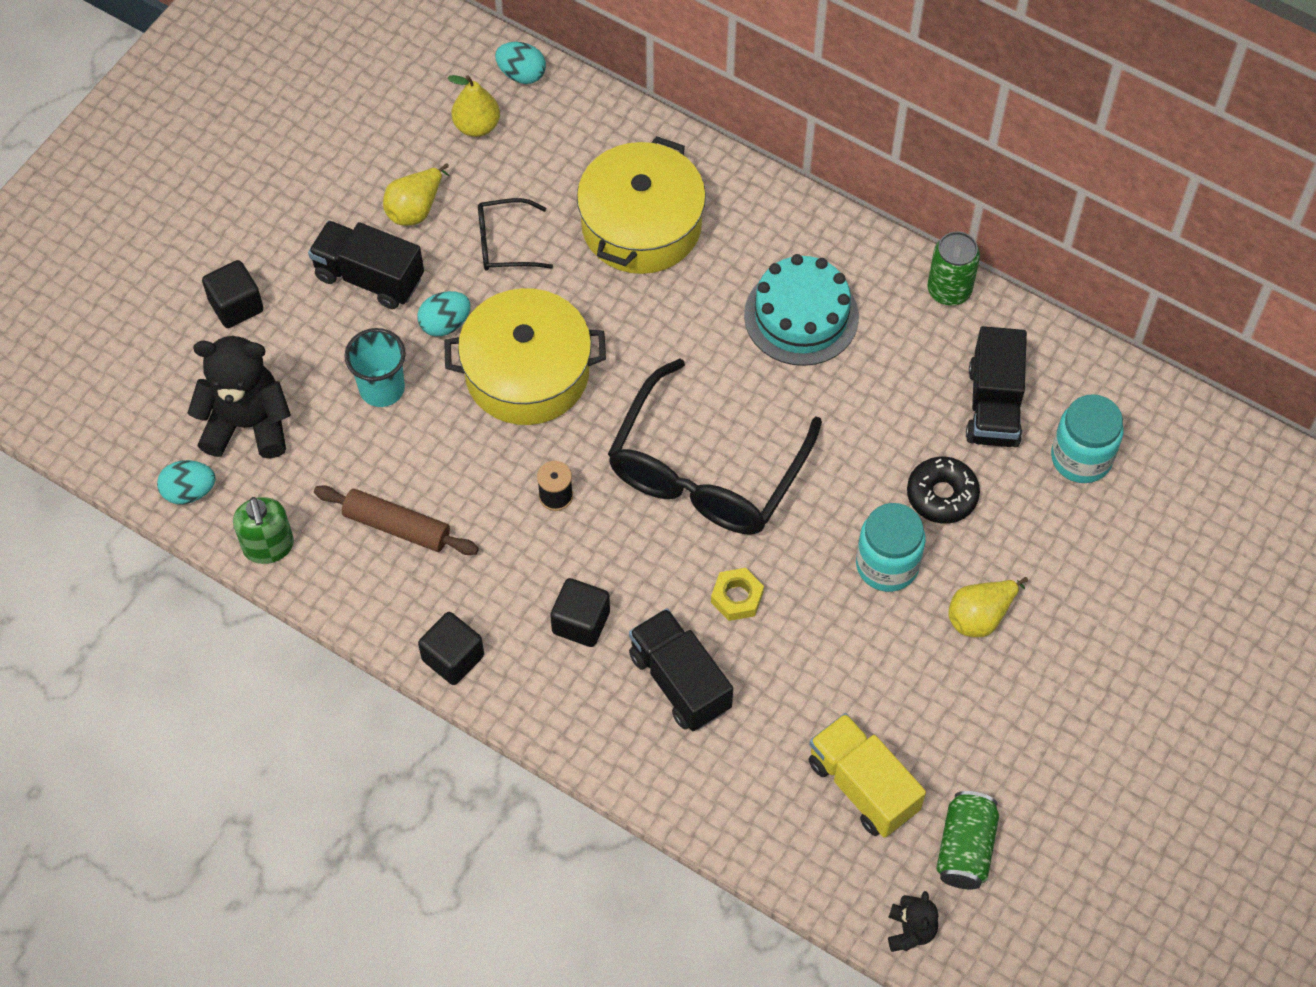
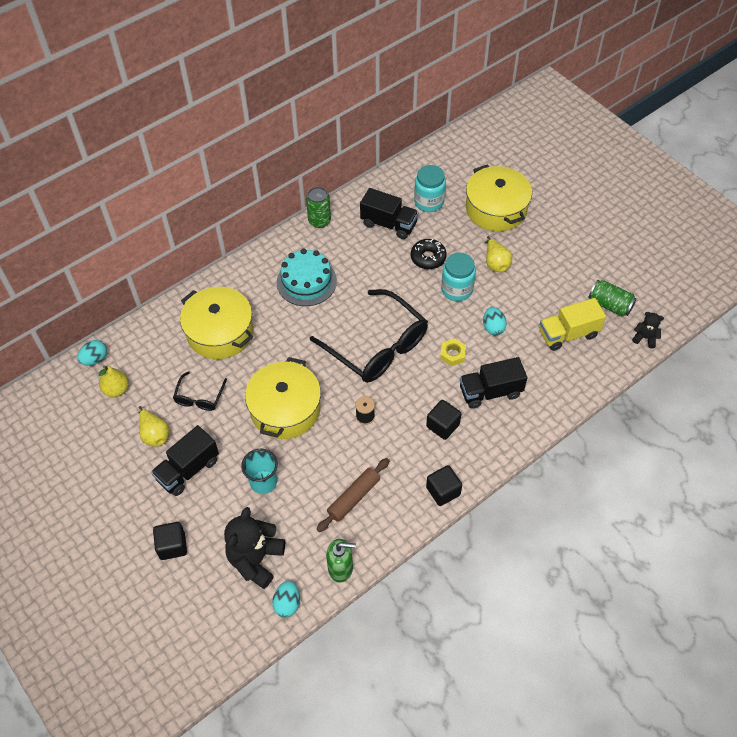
camera: 70 degrees left, 5 degrees down
(445, 324) = (237, 440): turquoise egg -> turquoise egg (493, 327)
(1120, 582) = (496, 209): none -> yellow pot

